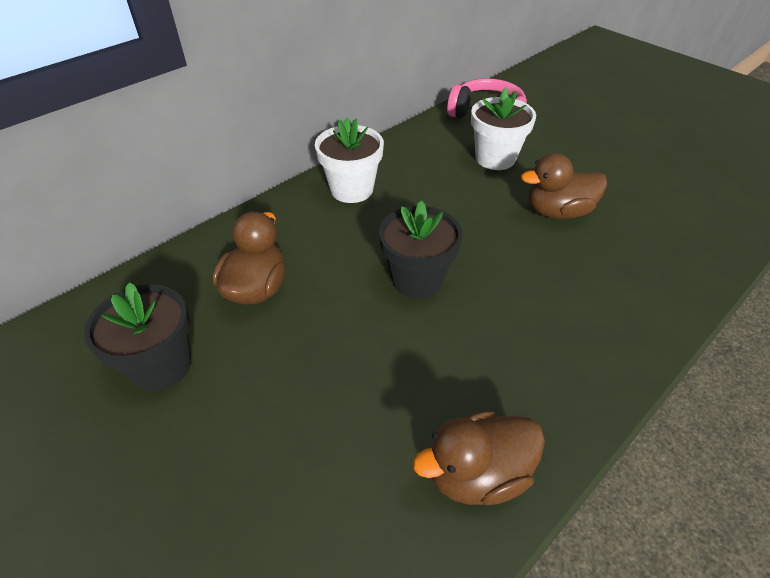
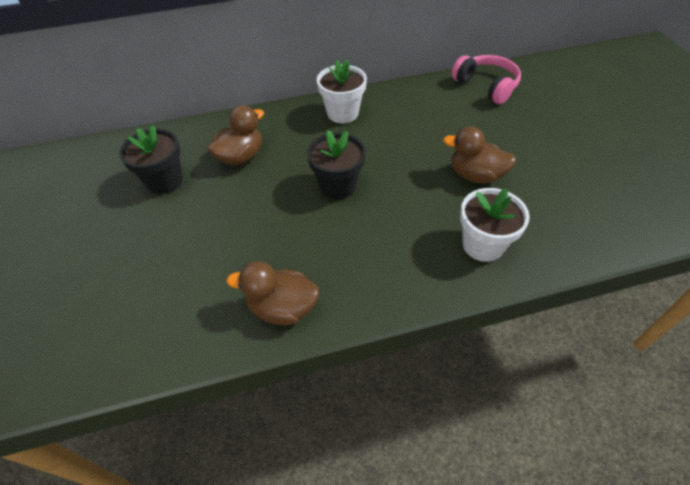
camera: 30 degrees right, 5 degrees up
(495, 158) = (462, 121): white flower pot -> white flower pot (483, 245)

